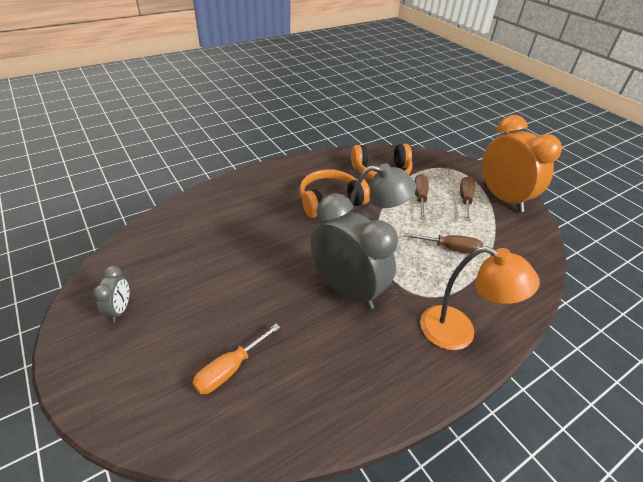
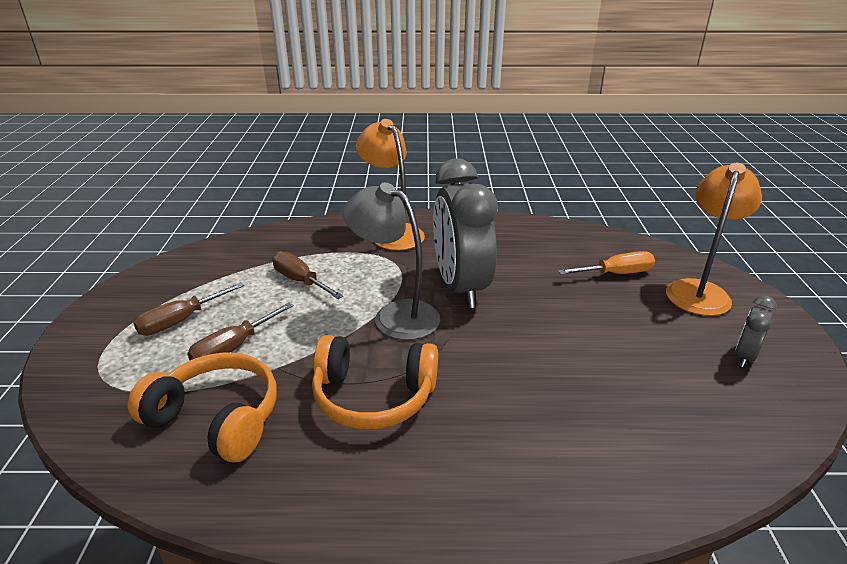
camera: 145 degrees left, 10 degrees down
(146, 380) = (699, 290): none -> orange lamp
(502, 198) = (133, 304): orange clock -> none

